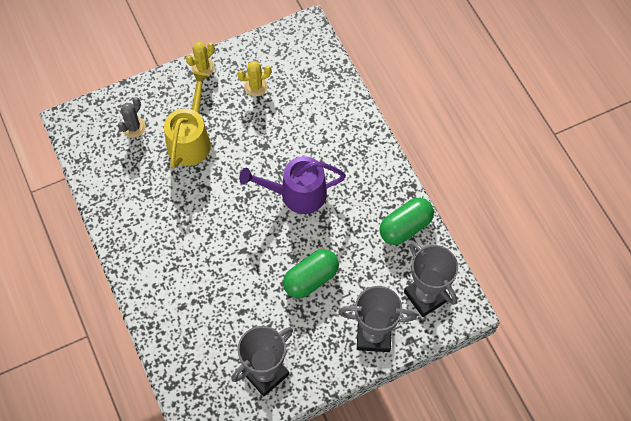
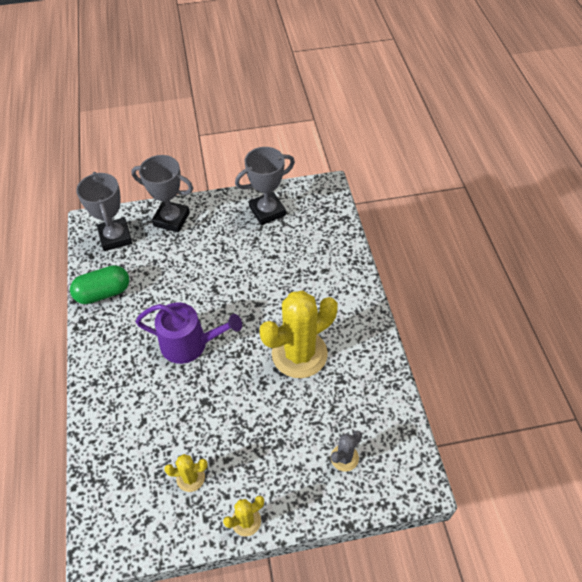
camera: 165 degrees left, 10 degrees down
(190, 140) = (282, 426): yellow watering can -> none
(190, 207) = (299, 354): none -> yellow cactus
(311, 279) = (206, 269): green capsule -> none

